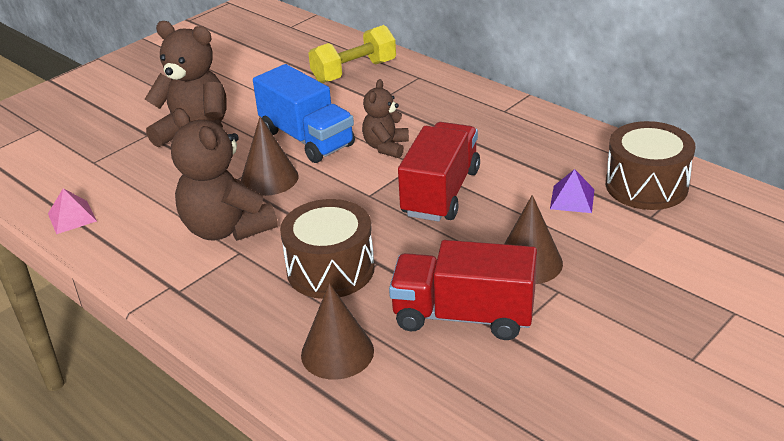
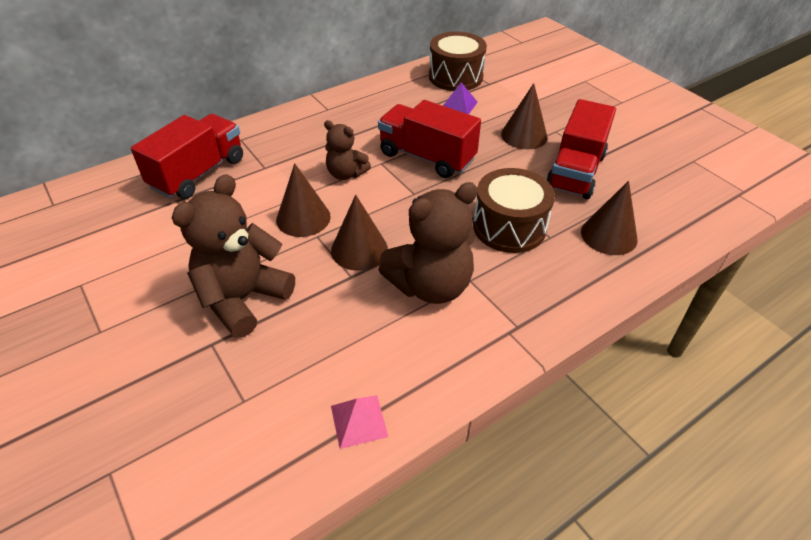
camera: 80 degrees left, 10 degrees up
(307, 139) = (303, 218): blue truck -> brown cone
(354, 72) = (198, 173): yellow dumbbell -> red truck

